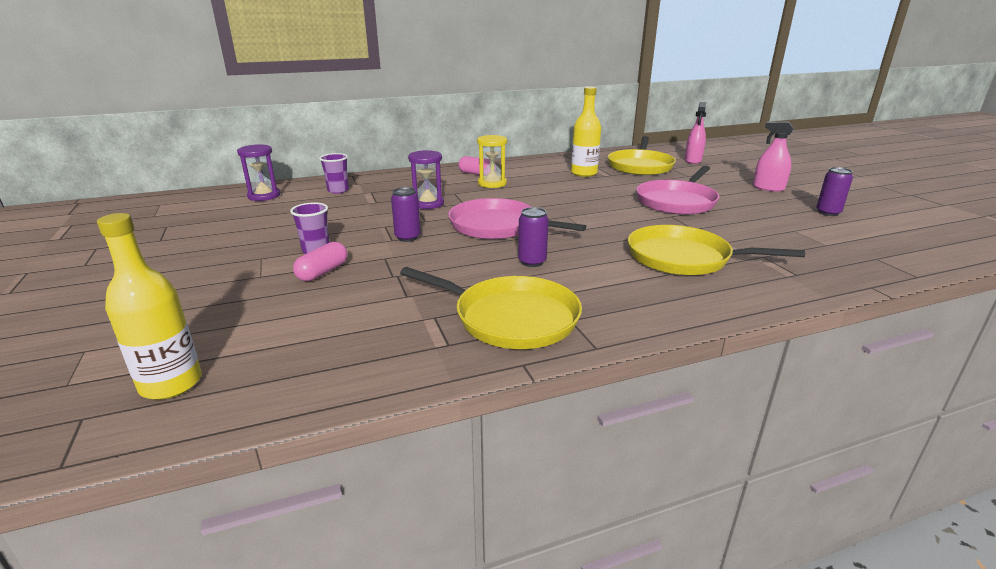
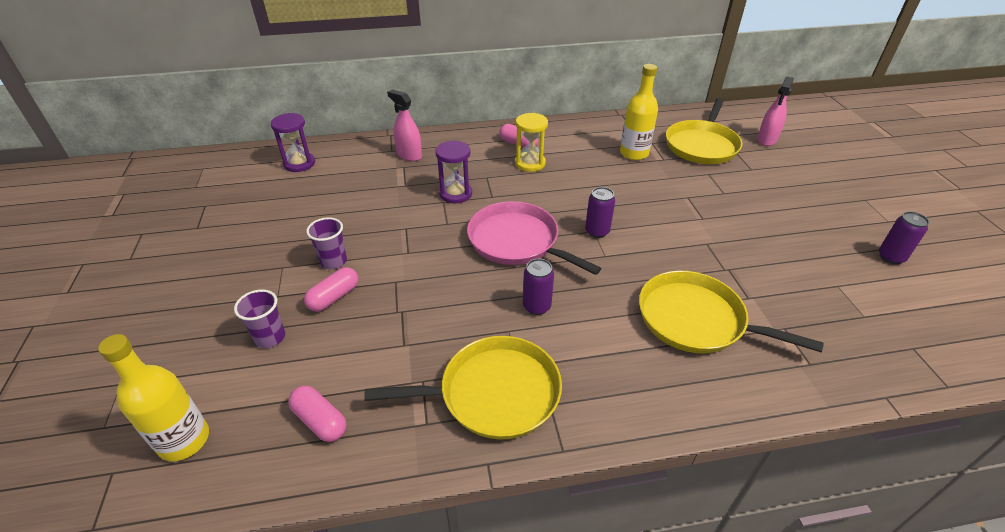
camera: 10 degrees right, 15 degrees up
(330, 354) = (320, 421): none -> pink capsule
(338, 190) = (371, 161): purple cup -> purple cup (270, 337)
(407, 237) = (424, 250): purple can -> purple can (597, 231)
(510, 318) = (493, 393): yellow pan -> yellow pan turned 45 degrees counterclockwise
(677, 201) = (722, 217): pink pan -> none
(768, 188) = (837, 202): pink spray bottle -> pink spray bottle (409, 155)

